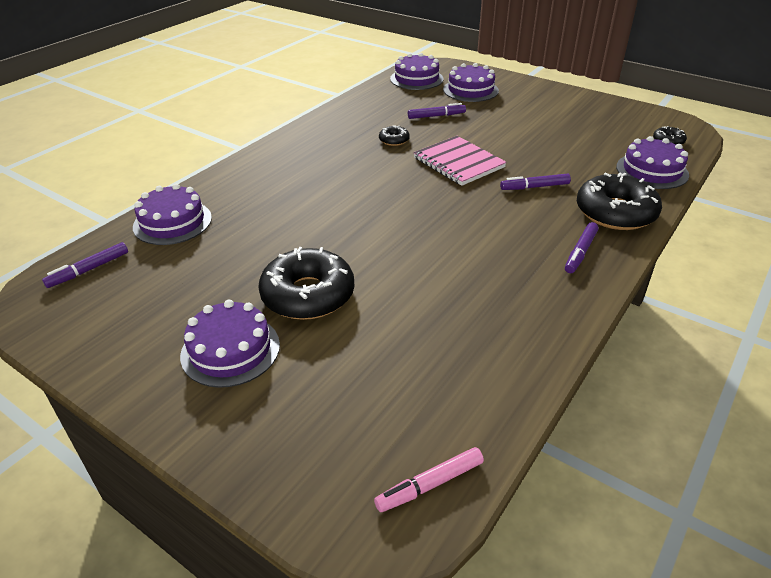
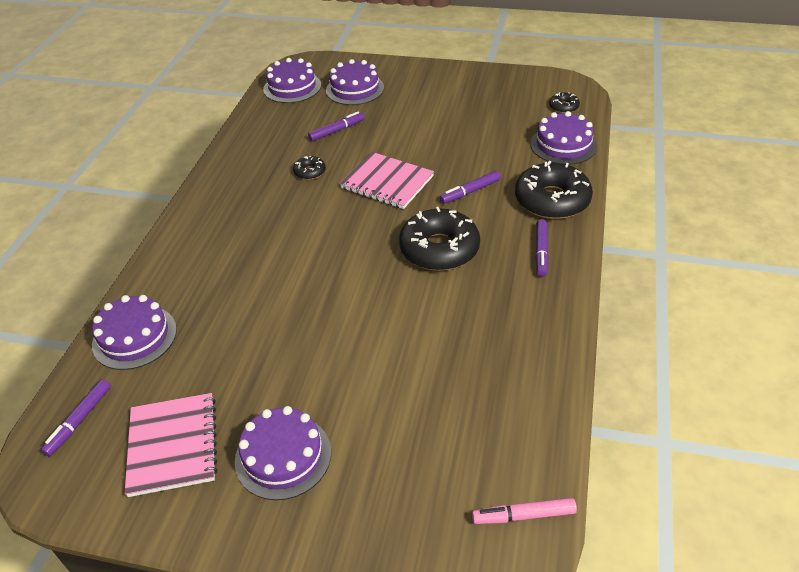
camera: 20 degrees left, 5 degrees up
(146, 311) = (173, 445): none -> pink notebook
(308, 295) = (323, 374): black donut -> black donut (439, 249)
(430, 484) = (523, 515): pink marker -> pink marker turned 45 degrees clockwise

